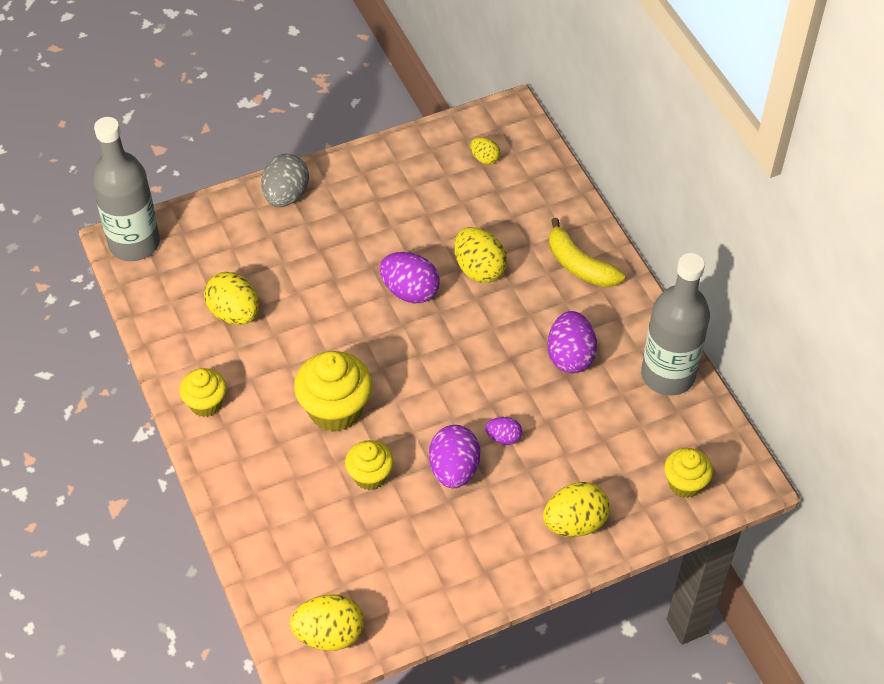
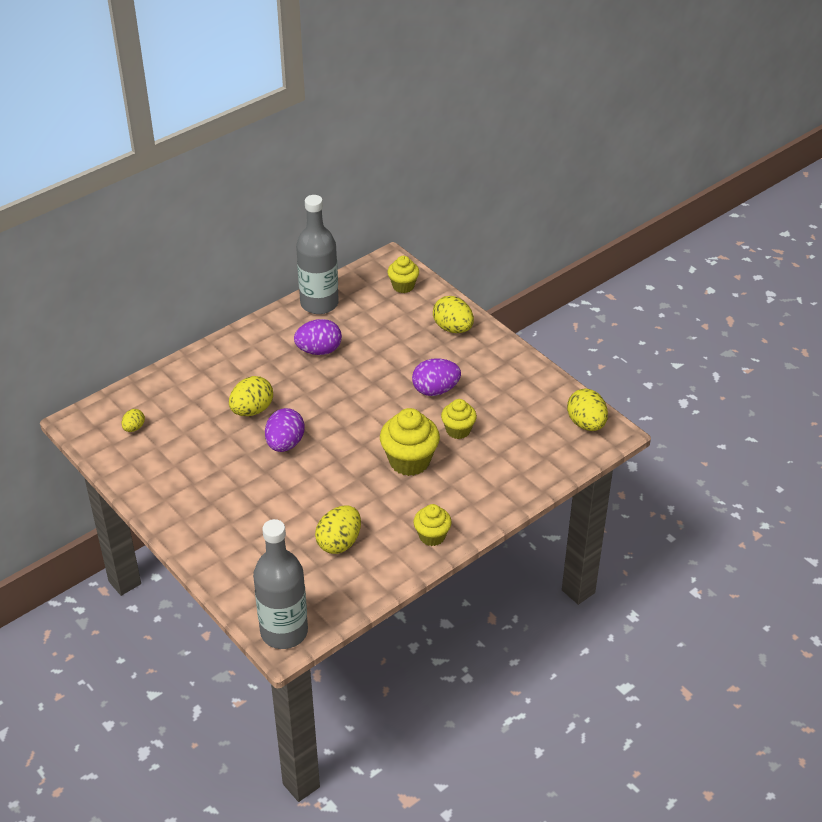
camera: 105 degrees left, 10 degrees down
(286, 196) = (203, 542): grey egg -> none
(503, 438) = (400, 371): purple egg -> none
(579, 265) = (233, 358): yellow banana -> none

